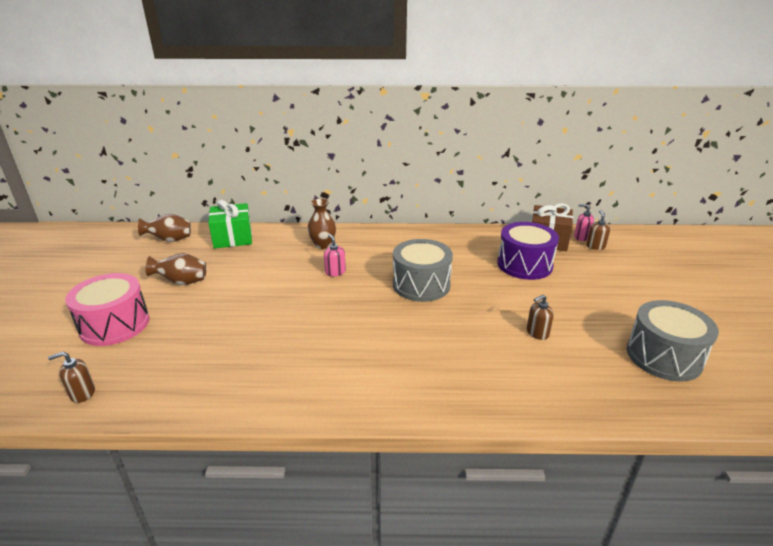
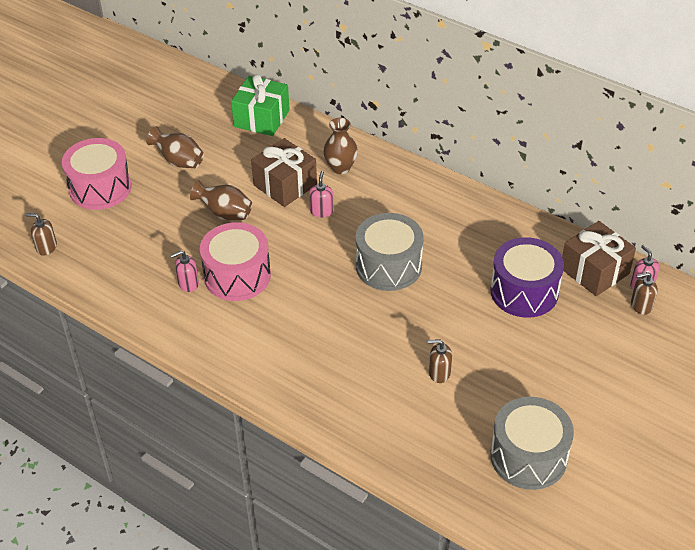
camera: 35 degrees right, 15 degrees up
(170, 240) = (202, 96): brown vase -> brown vase (225, 214)
(267, 361) = (188, 283): none -> pink soap dispenser
(290, 267) = (285, 185): none -> brown gift
(308, 337) = (237, 276): none -> pink drum
(595, 246) = (641, 306): brown soap dispenser -> brown soap dispenser turned 135 degrees counterclockwise

